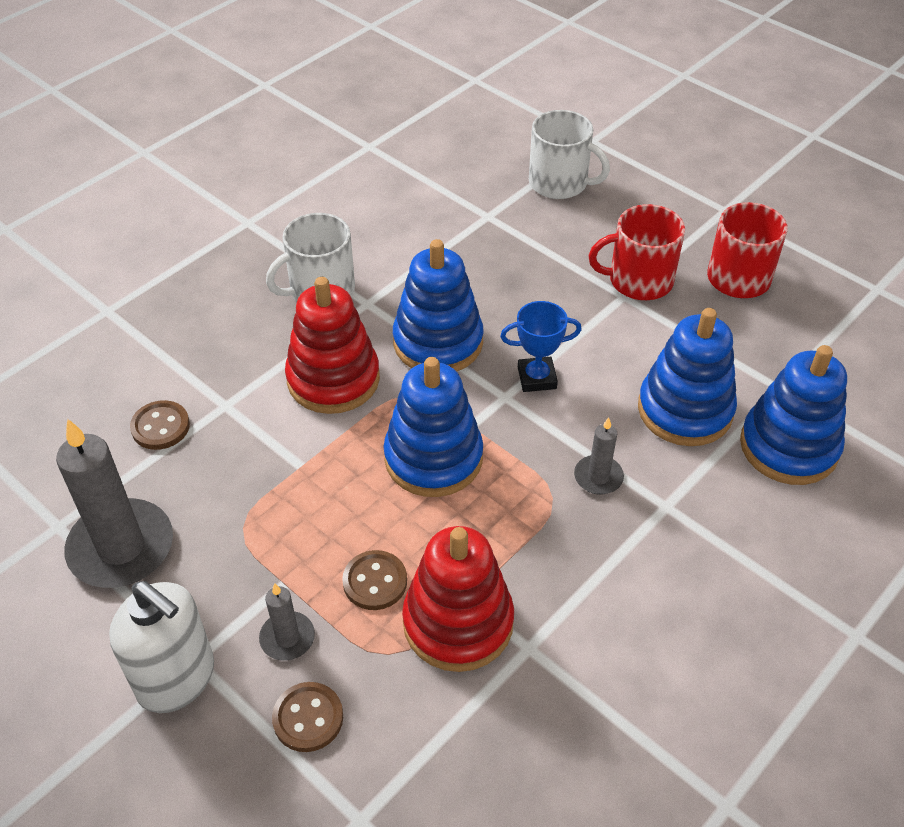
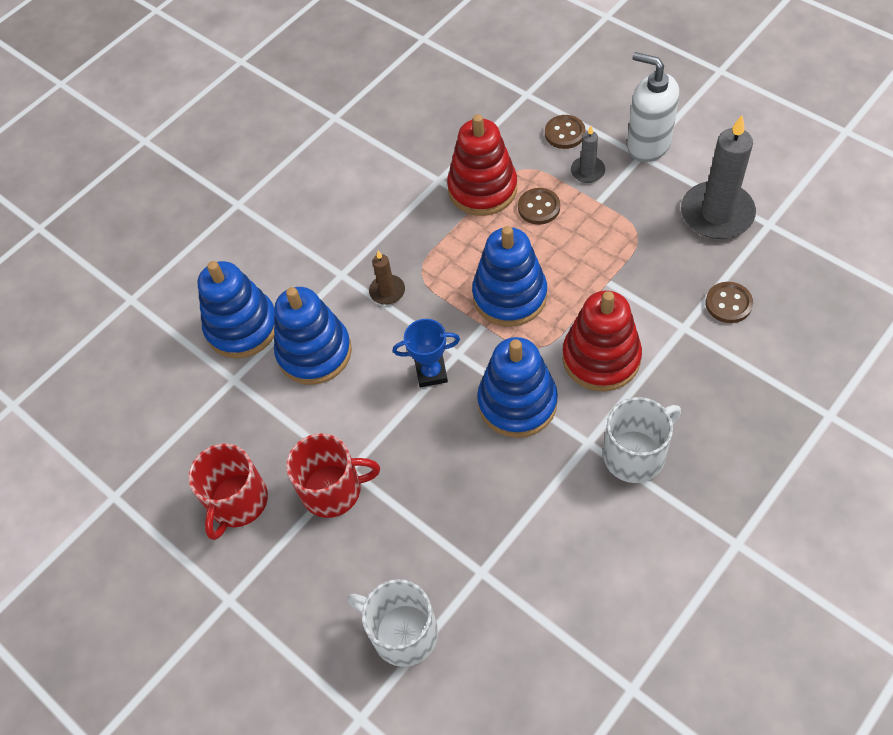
camera: 175 degrees left, 10 degrees up
(598, 477) = (387, 291): grey candle -> brown candle

